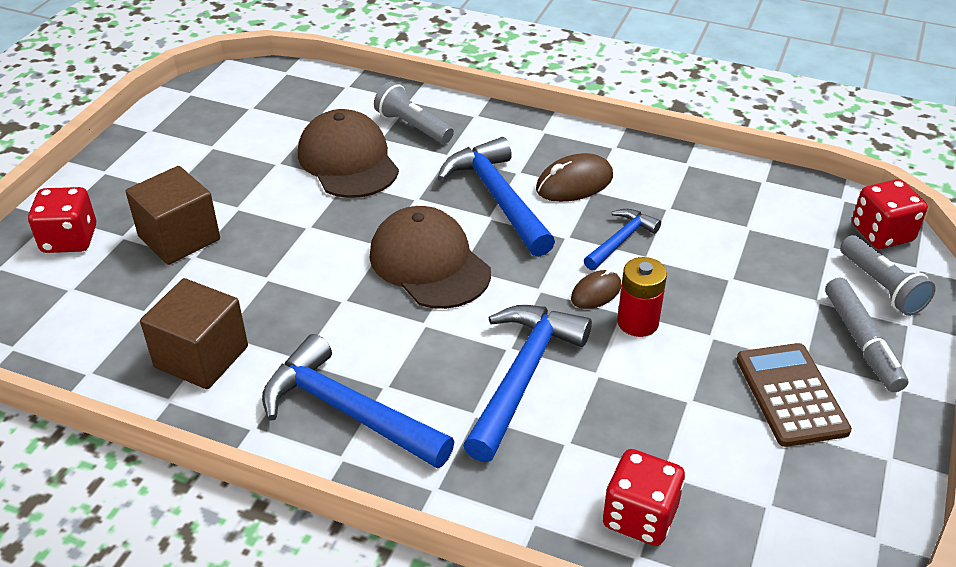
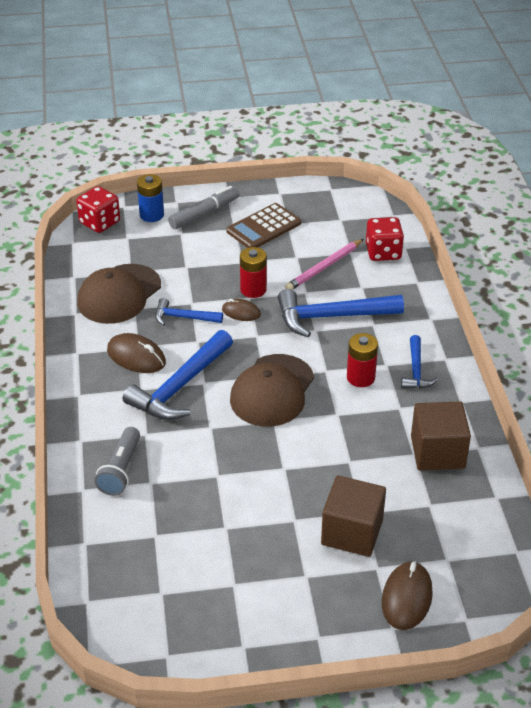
camera: 120 degrees left, 0 degrees up
(69, 239) = (406, 598): red dice -> brown mouse
(348, 161) = (192, 486): brown cap -> brown cap (119, 294)
(348, 411) = (416, 370): blue hammer -> blue hammer, size x0.55
(383, 349) = (360, 377): none -> red battery
(643, 420) = (324, 267): none -> pink pencil
(881, 287) = (151, 215): grey flashlight -> blue battery

